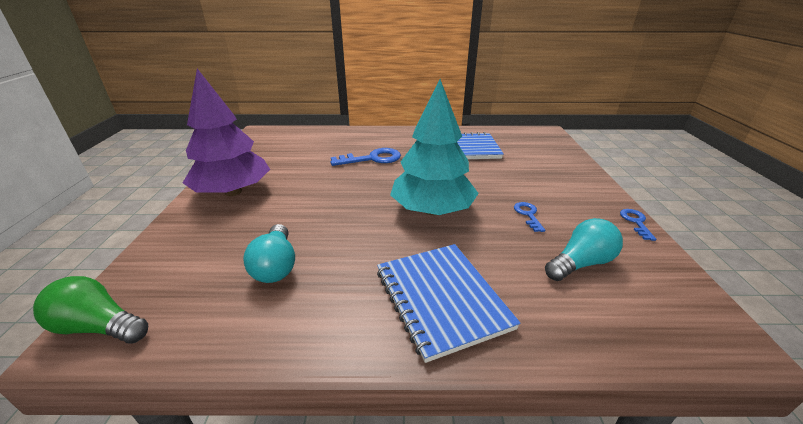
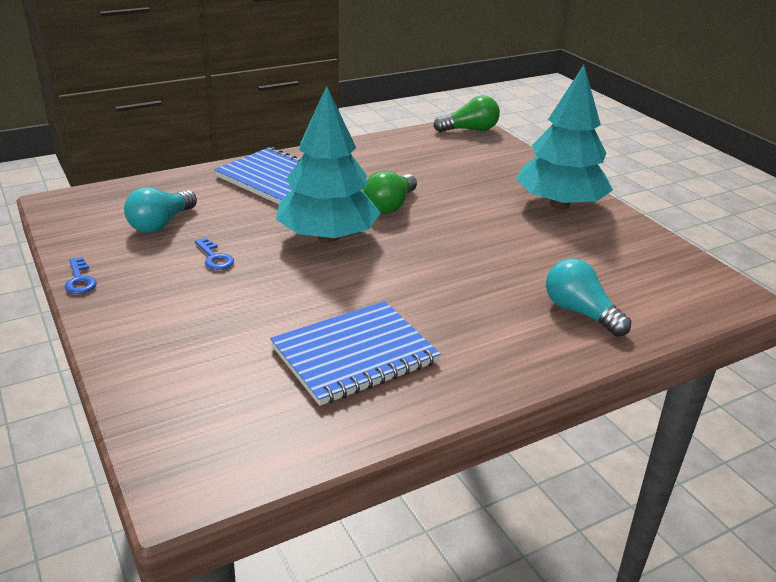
camera: 150 degrees right, 0 degrees up
(233, 192) = (560, 204): purple tree -> turquoise tree
(276, 266) = (416, 169): turquoise light bulb -> turquoise light bulb (580, 312)
(356, 226) = (390, 206): none -> green light bulb
(372, 159) = (477, 288): blue key -> none

